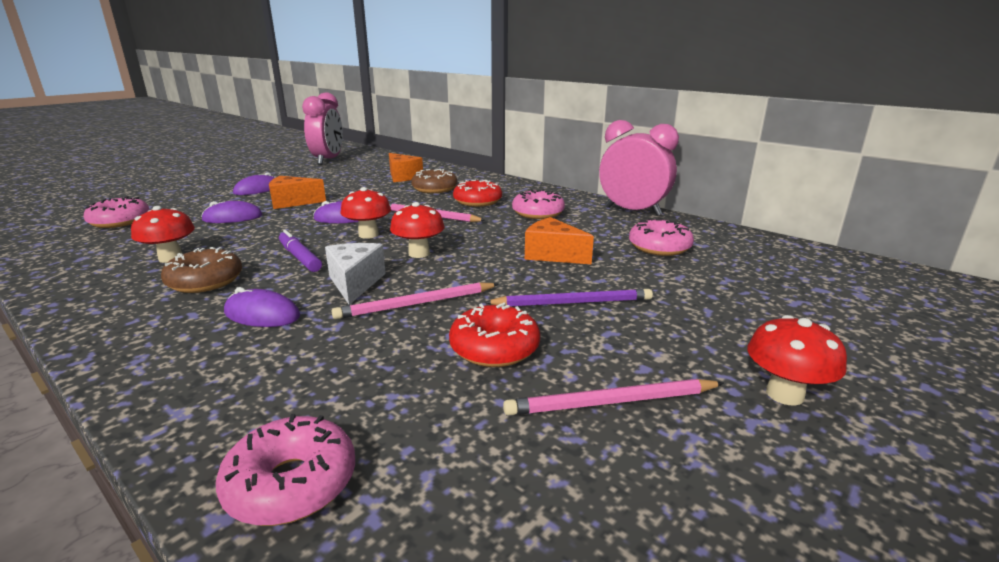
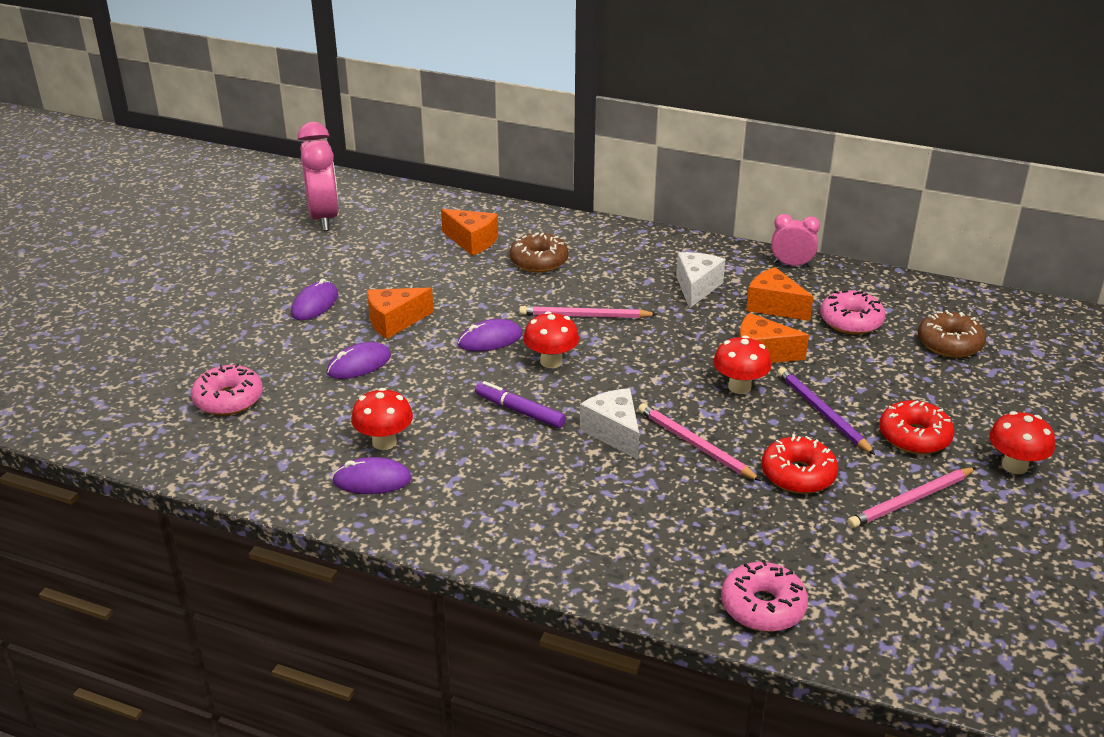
camera: 20 degrees left, 10 degrees up
(205, 281) = (467, 463): brown donut -> brown donut (949, 344)
(262, 314) = (574, 488): purple mouse -> purple mouse (372, 480)
(416, 304) = (694, 445): pink pencil -> pink pencil turned 90 degrees clockwise
(419, 253) = (633, 379): red mushroom -> red mushroom (739, 387)
(477, 201) = (613, 278): red donut -> red donut (914, 437)
(538, 213) = (696, 287): pink donut -> white cheese
(572, 302) = (822, 412): purple pencil -> purple pencil turned 90 degrees counterclockwise
(594, 230) = (774, 306): none -> orange cheese
(632, 211) = (791, 265): pink clock -> pink clock, size x0.56

